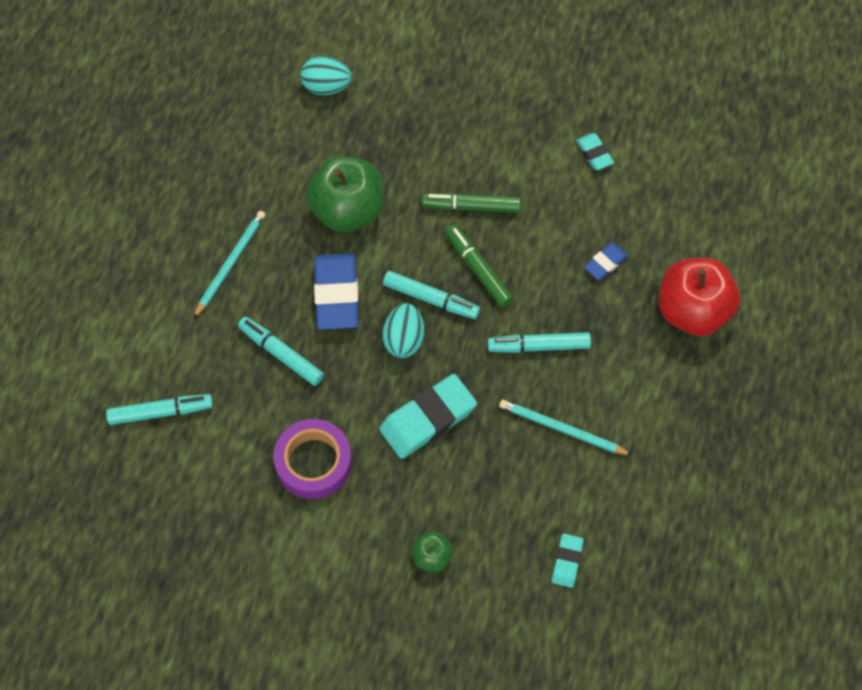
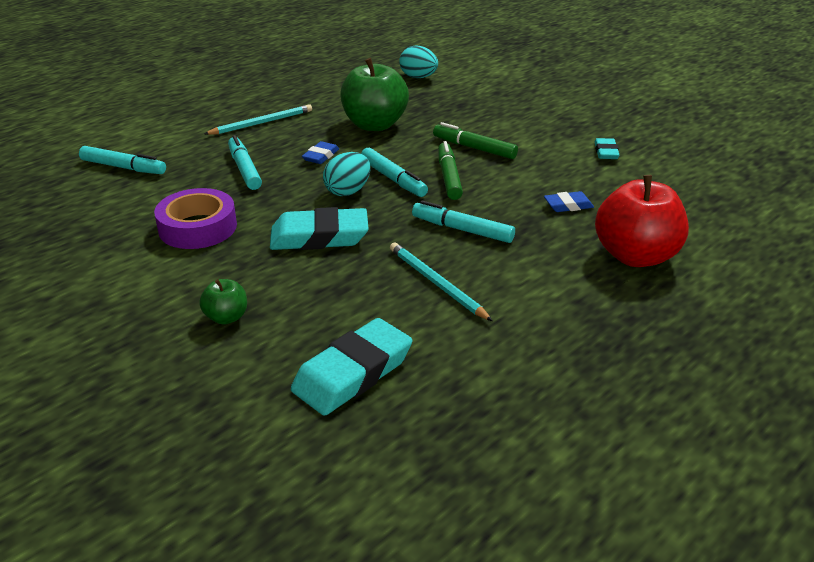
camera: 30 degrees right, 30 degrees down
(336, 294) = (321, 156): blue eraser -> blue eraser, size x0.52
(567, 561) = (353, 373): turquoise eraser -> turquoise eraser, size x1.94

